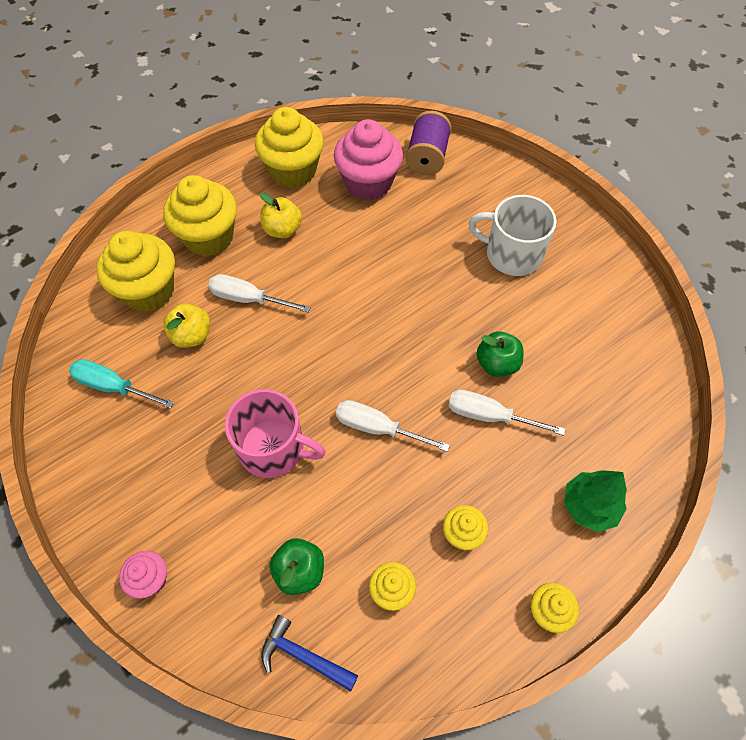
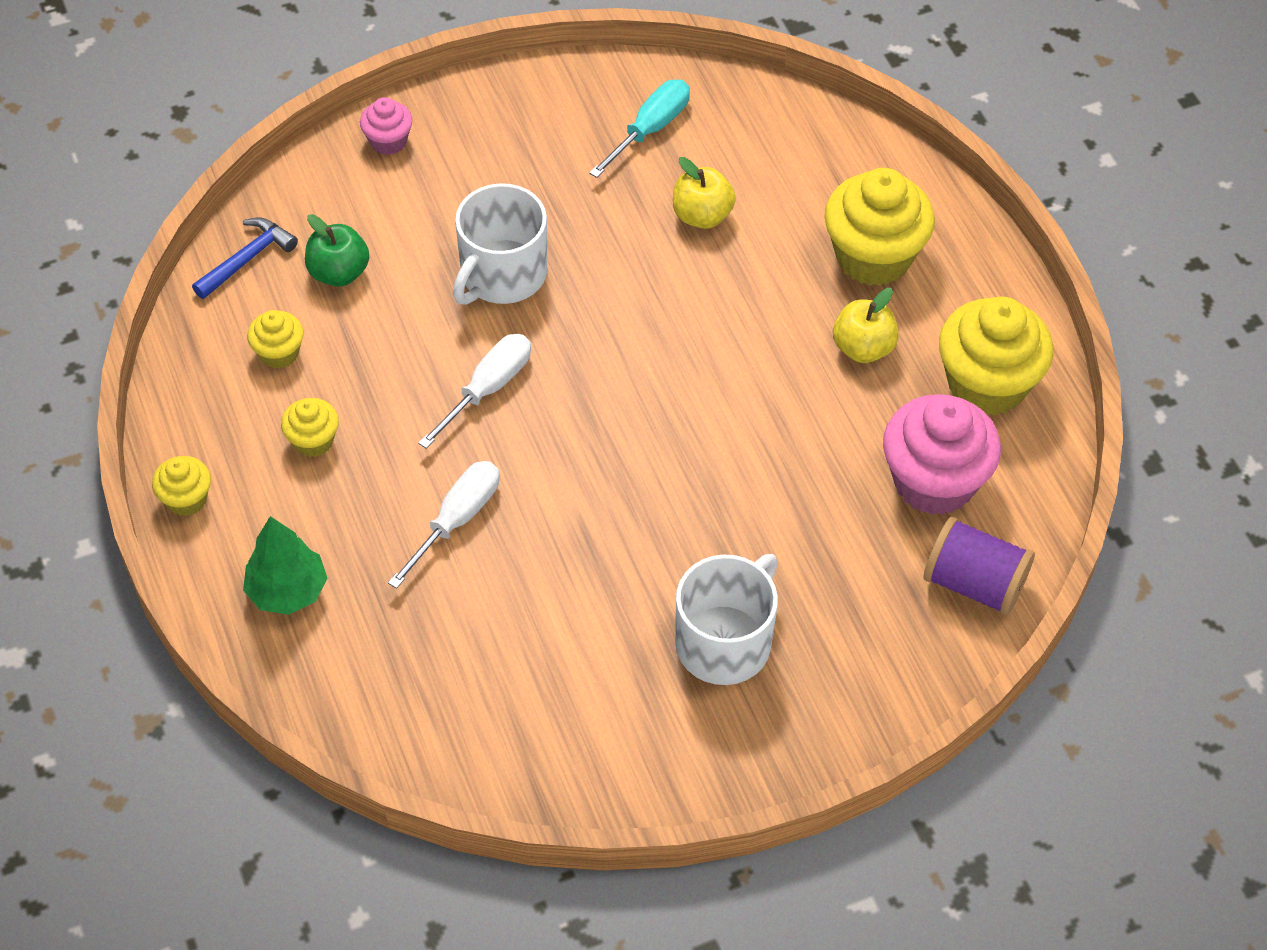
camera: 105 degrees right, 5 degrees down
(149, 291) = (793, 178): yellow cupcake -> none
(249, 299) = (744, 286): white screwdriver -> none
(273, 448) = (502, 275): pink mug -> white mug
(497, 364) = (533, 555): green apple -> none

